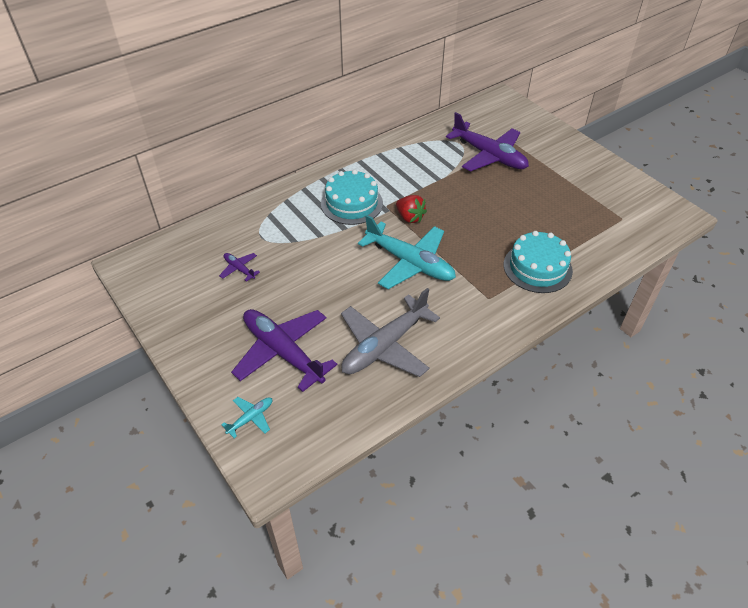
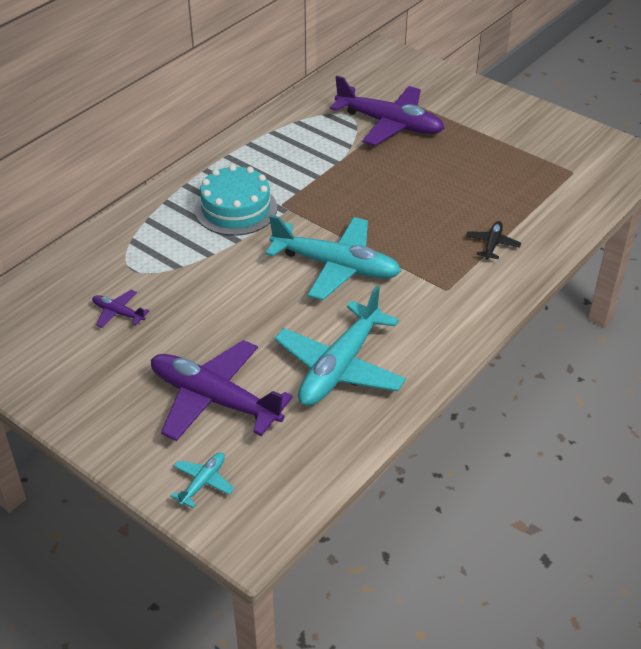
camera: 15 degrees left, 5 degrees down
(384, 346) = (339, 367): grey plane -> turquoise plane
(410, 217) = (316, 213): red strawberry -> none
(537, 267) = (492, 244): turquoise cake -> black plane

